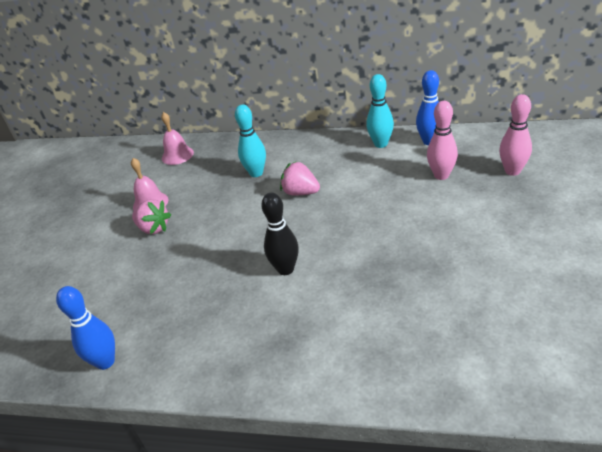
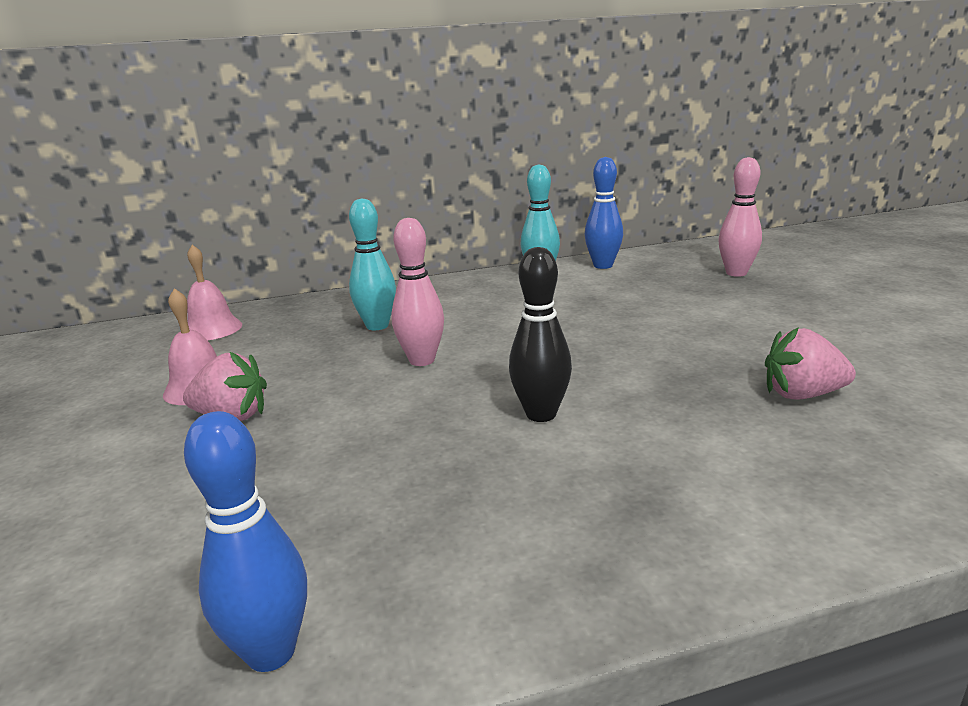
camera: 30 degrees left, 15 degrees down
(300, 192) = (473, 332): pink strawberry -> pink strawberry (802, 395)
(441, 175) = (655, 288): pink bowling pin -> pink bowling pin (422, 360)

